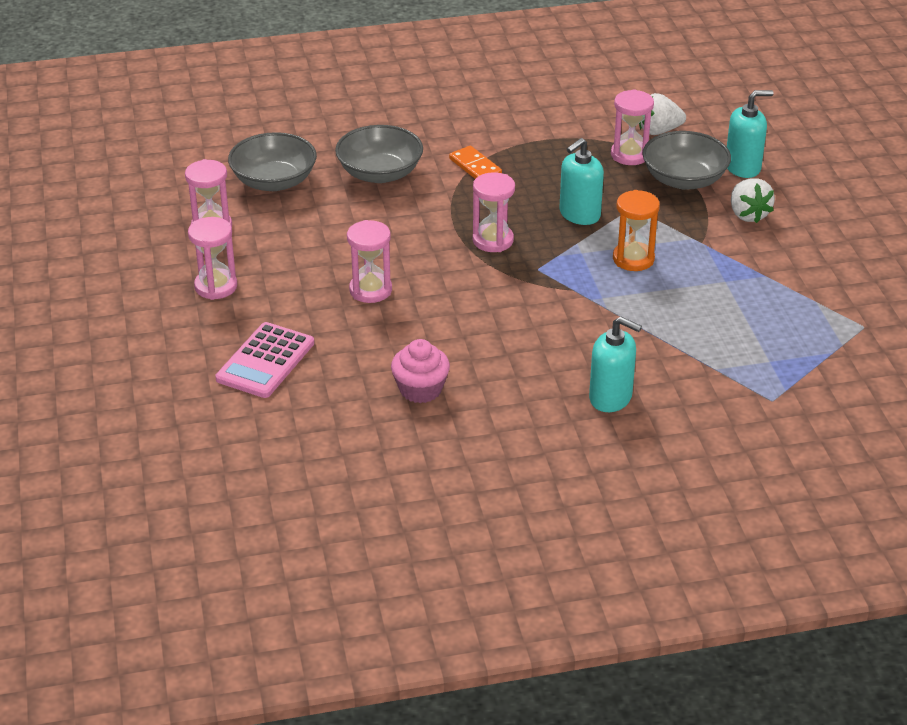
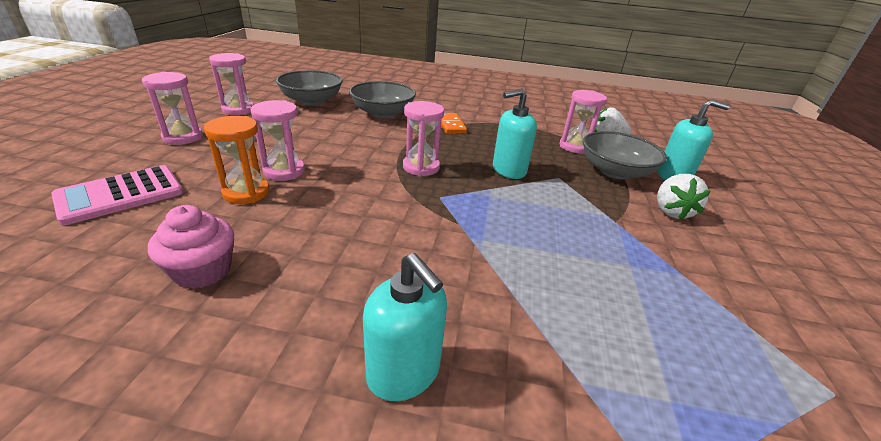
camera: 20 degrees right, 5 degrees down
(633, 259) = (537, 215): orange hourglass -> orange hourglass (246, 193)

